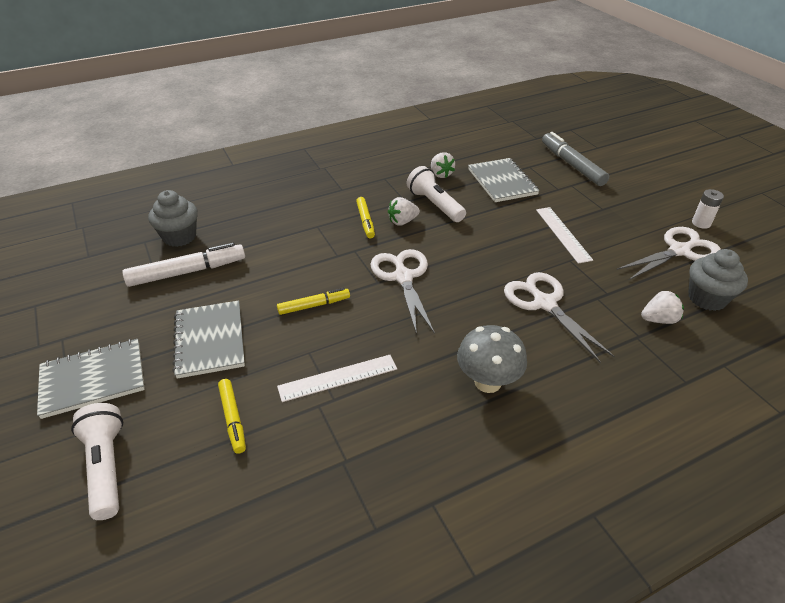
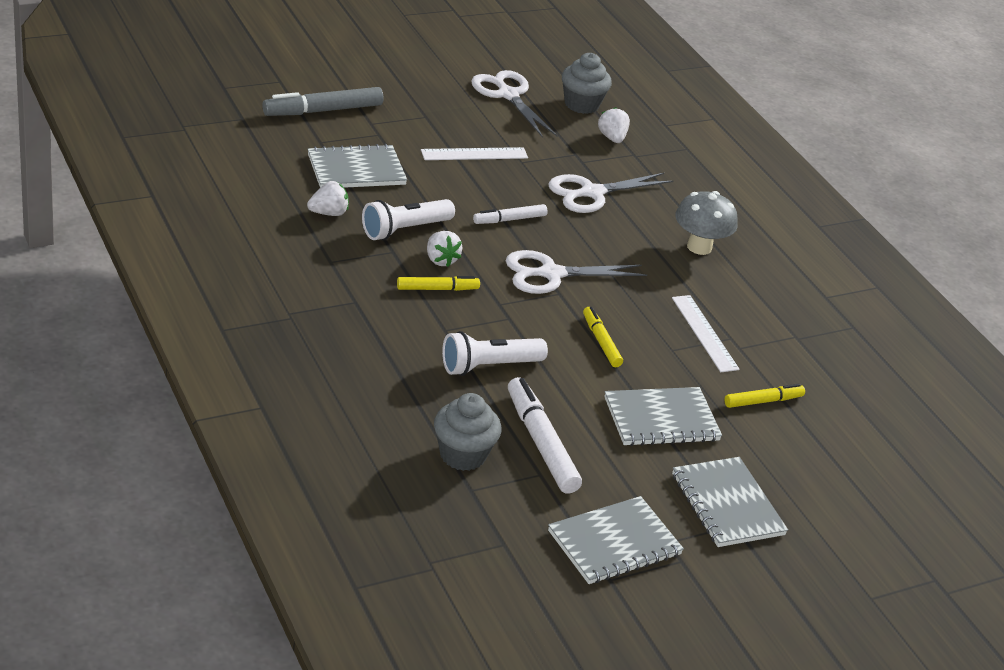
camera: 95 degrees left, 5 degrees down
(70, 308) = (614, 543): none -> grey notebook
(106, 467) = (829, 480): white flashlight -> white flashlight (489, 366)
(474, 254) = (510, 219): none -> white marker
(701, 223) = (460, 67): white battery -> none

